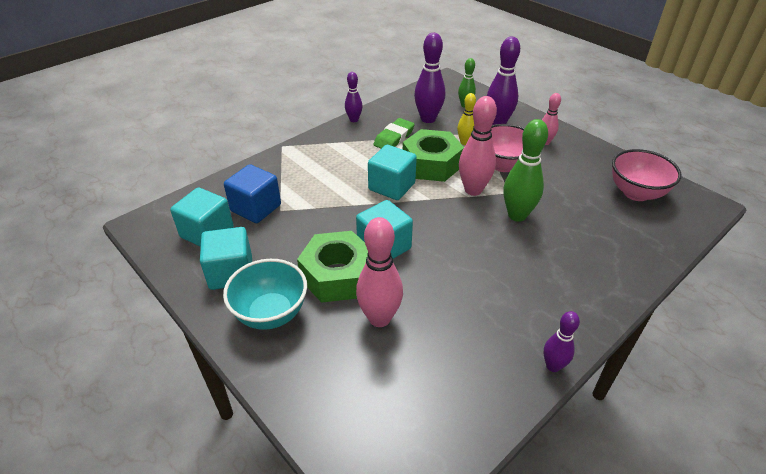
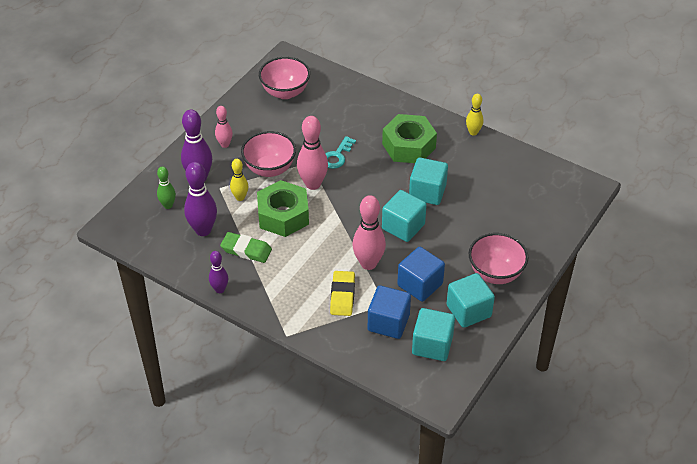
camera: 105 degrees left, 5 degrees up
(271, 314) = (495, 273): turquoise bowl -> pink bowl
(291, 241) = (420, 285): none -> blue cube
(308, 184) = (342, 296): none -> yellow eraser
(337, 275) = (444, 246): green nut -> green nut (409, 146)
(379, 318) = (473, 215): pink bowling pin -> pink bowling pin (368, 263)
(391, 186) = (325, 237): turquoise cube -> turquoise cube (427, 192)
(517, 215) = (337, 156): green bowling pin -> turquoise key
(553, 366) = (473, 132): purple bowling pin -> yellow bowling pin

